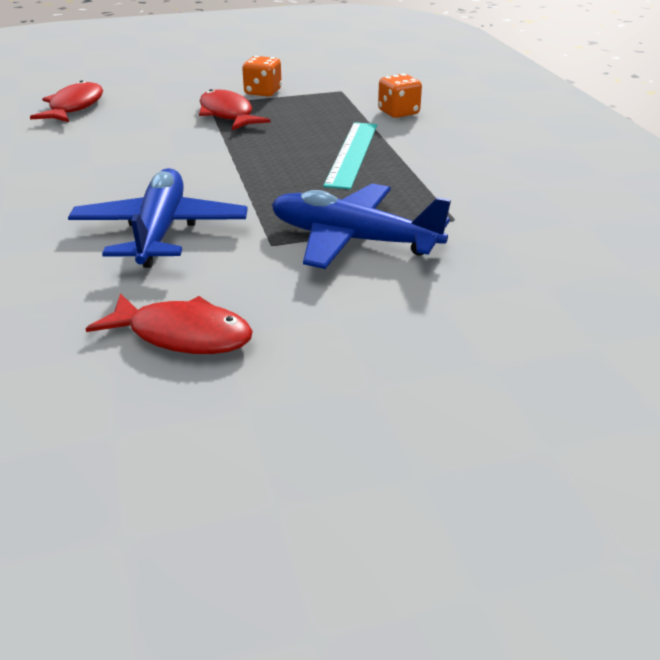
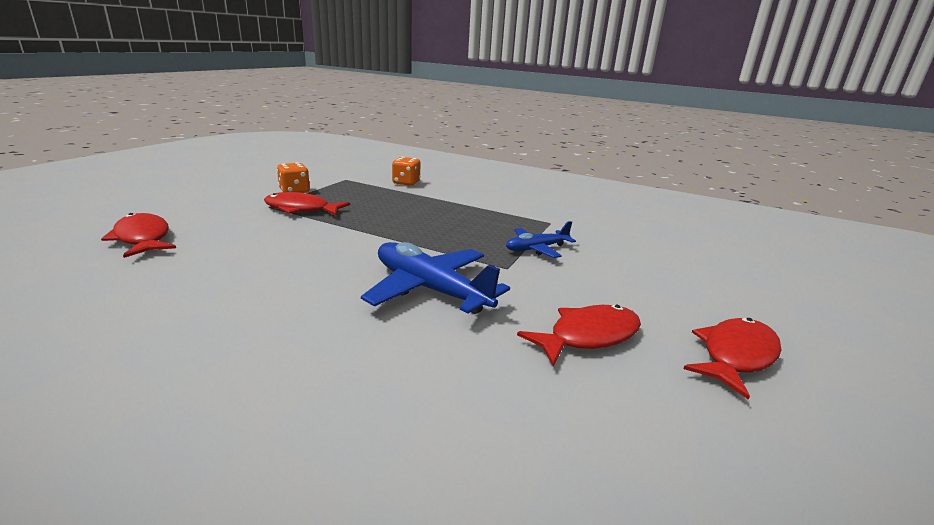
camera: 50 degrees left, 10 degrees down
(267, 436) = (735, 356): none -> red fish
(352, 154) = (432, 209): turquoise ruler -> none
(353, 240) = (536, 249): blue plane -> blue plane, size x0.58

